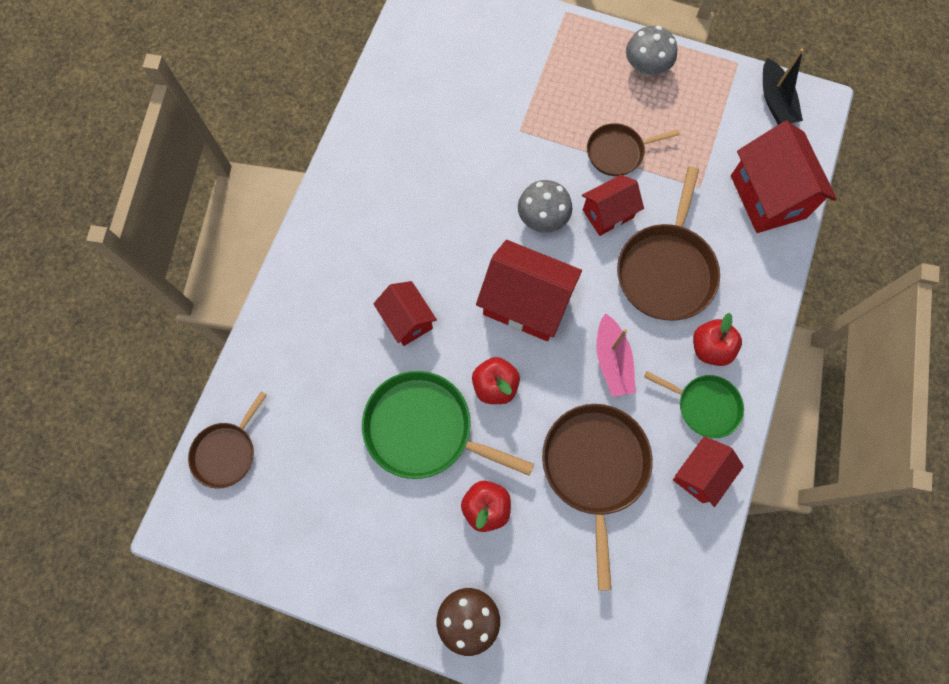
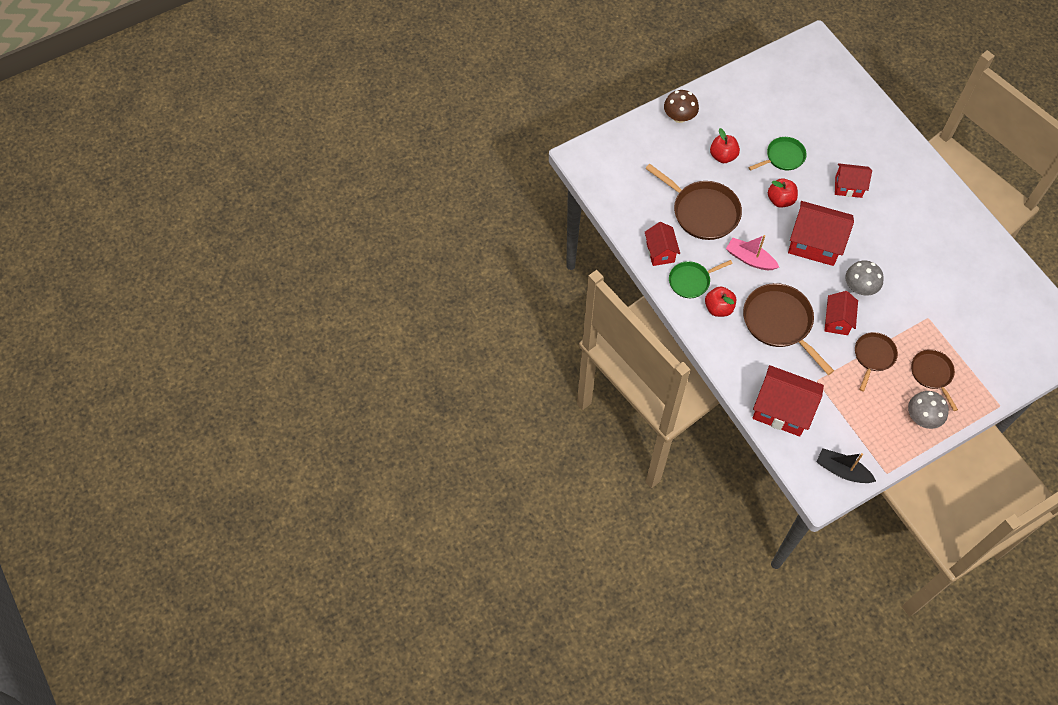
camera: 130 degrees right, 10 degrees down
(227, 452) = (837, 76): brown pan -> brown pan (932, 374)
(424, 429) = (783, 157): green pan -> green pan, size x0.60
(525, 303) = (814, 244): red house -> red house turned 45 degrees clockwise

